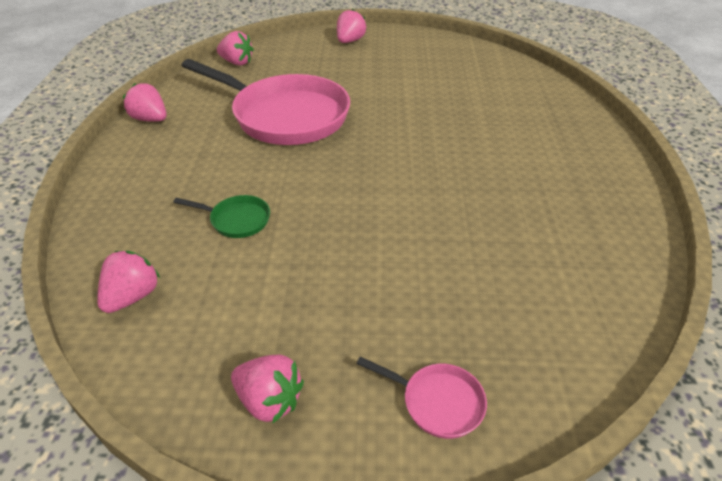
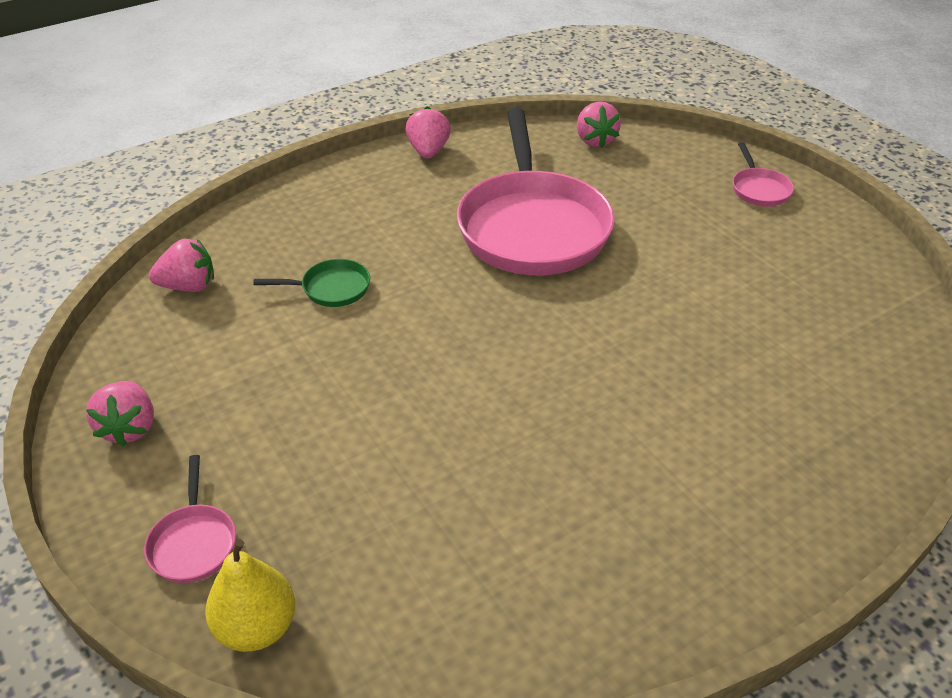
camera: 55 degrees right, 0 degrees up
(236, 220) = (331, 289): green pan -> green pan turned 75 degrees counterclockwise
(350, 41) = (759, 189): pink strawberry -> pink pan
(546, 393) = (256, 627): none -> yellow pear

